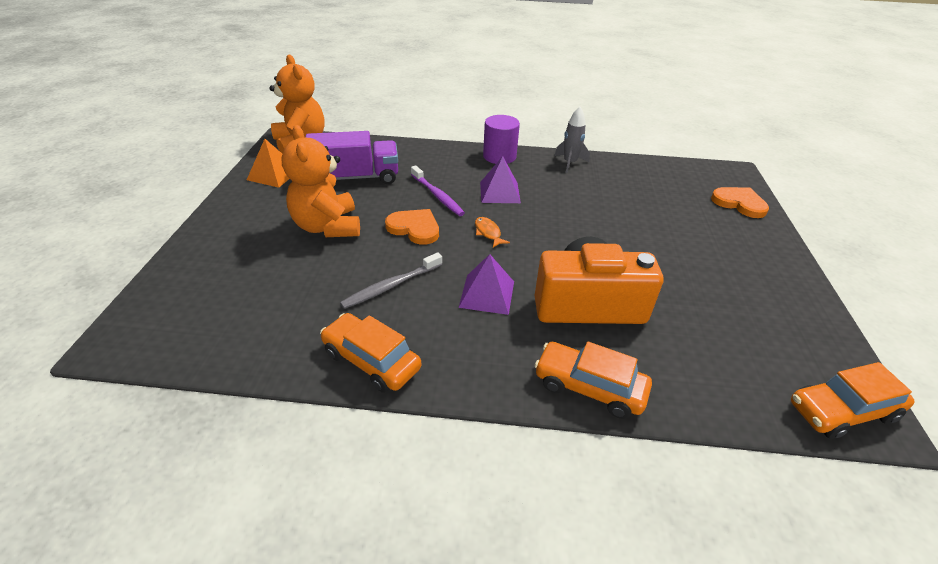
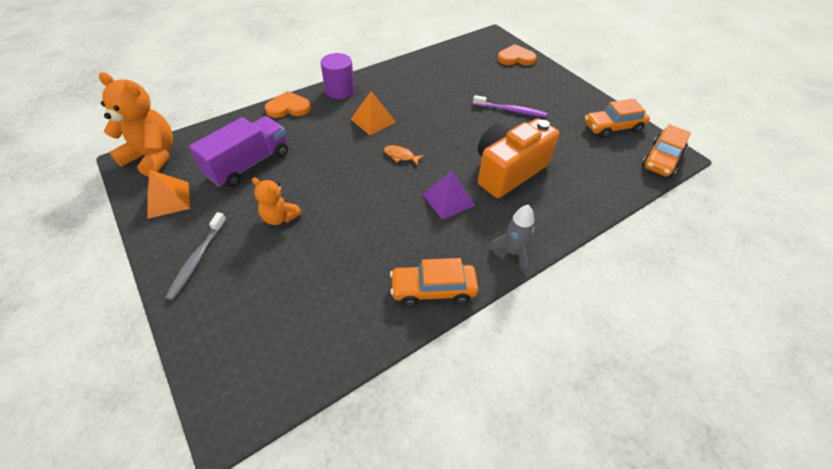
camera: 40 degrees left, 10 degrees up
(328, 227) = (280, 217): orange teddy bear -> orange teddy bear, size x0.57
(391, 286) = (384, 232): grey toothbrush -> grey toothbrush (197, 259)
(414, 228) = (347, 181): orange heart -> orange heart (288, 107)
(437, 195) = (332, 146): purple toothbrush -> purple toothbrush (510, 110)
(500, 192) = (373, 120): purple pyramid -> orange pyramid
(570, 163) = (393, 74): grey rocket -> grey rocket (512, 252)
(589, 387) = (559, 221): orange car -> orange car (613, 127)

